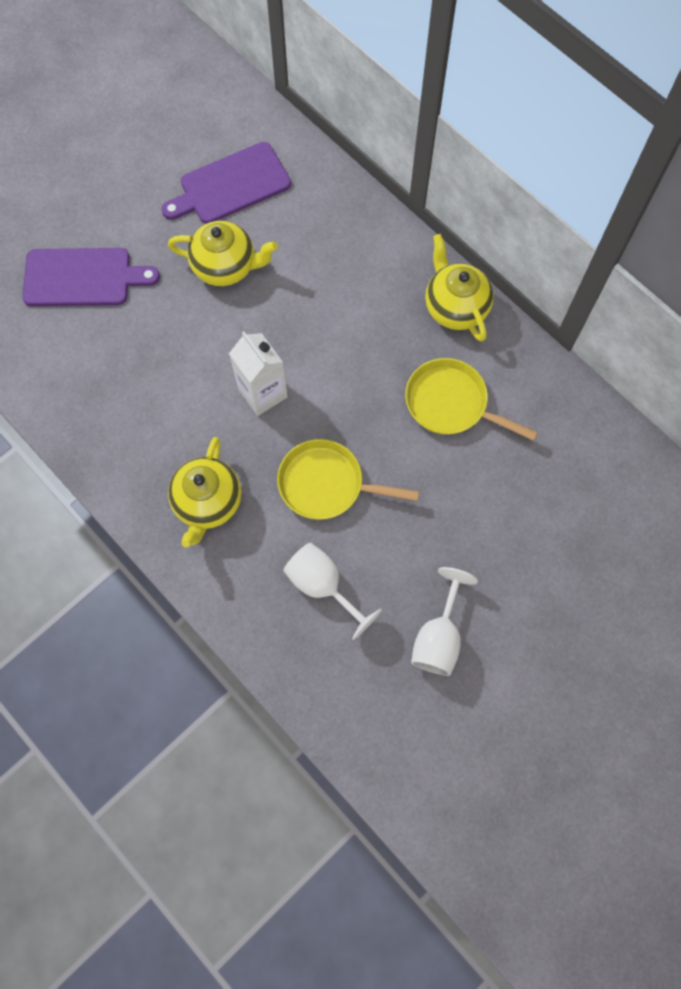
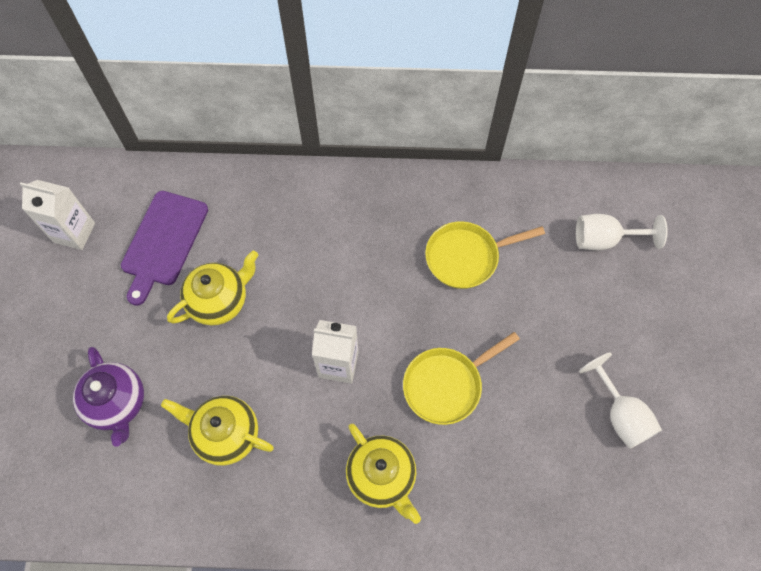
camera: 45 degrees left, 5 degrees down
(82, 278) = (117, 404): purple cutting board -> purple teapot
(175, 123) = (74, 232): none -> white carton
(322, 585) = (517, 455): white goblet -> white goblet (604, 240)
(455, 307) = (402, 193): yellow teapot -> yellow teapot (226, 434)

